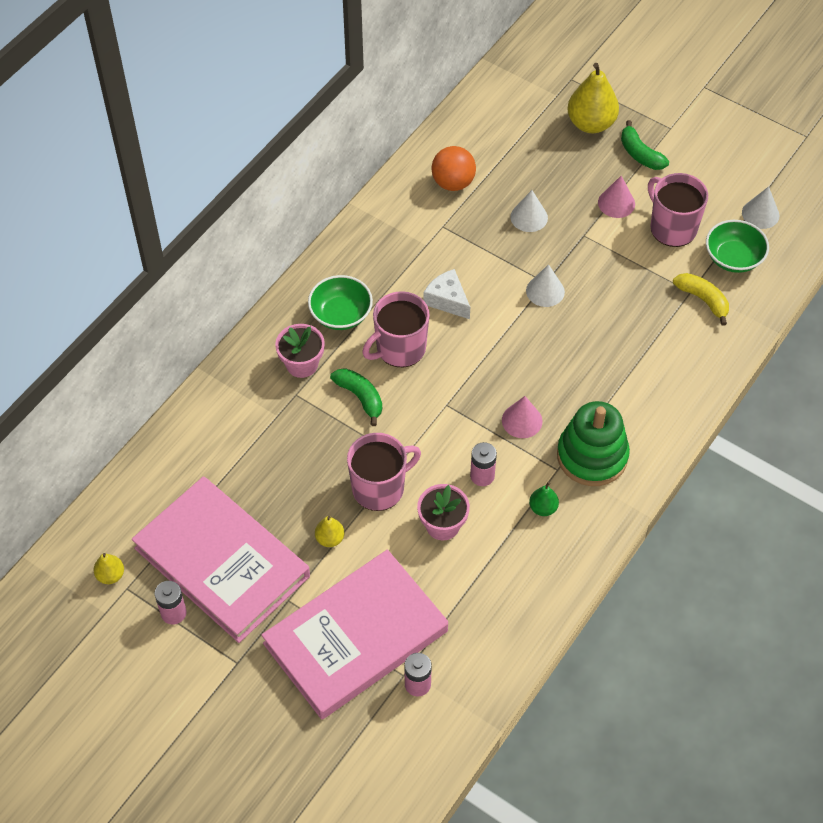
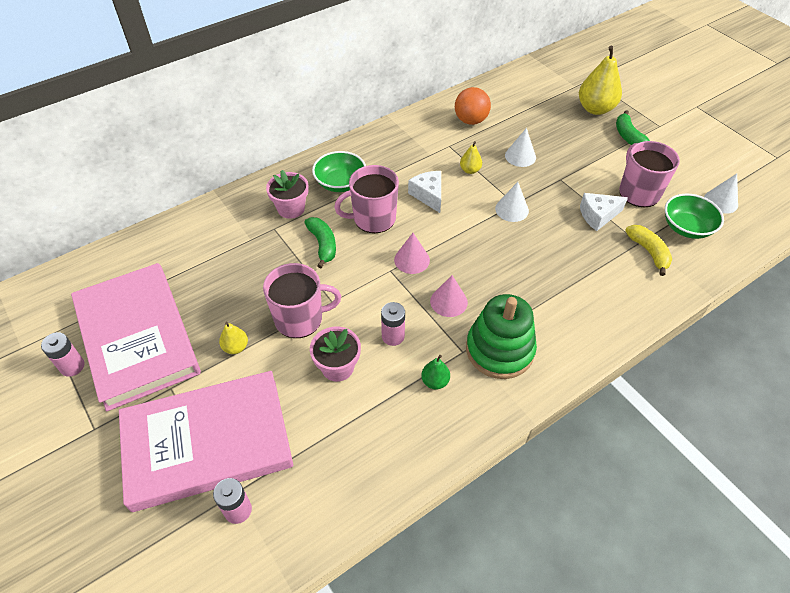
camera: 20 degrees right, 5 degrees down
(110, 575) = (46, 319): yellow pear -> yellow pear (470, 170)
(616, 203) = (596, 164): pink cone -> pink cone (412, 260)
(638, 271) = (598, 216): none -> white cheese

